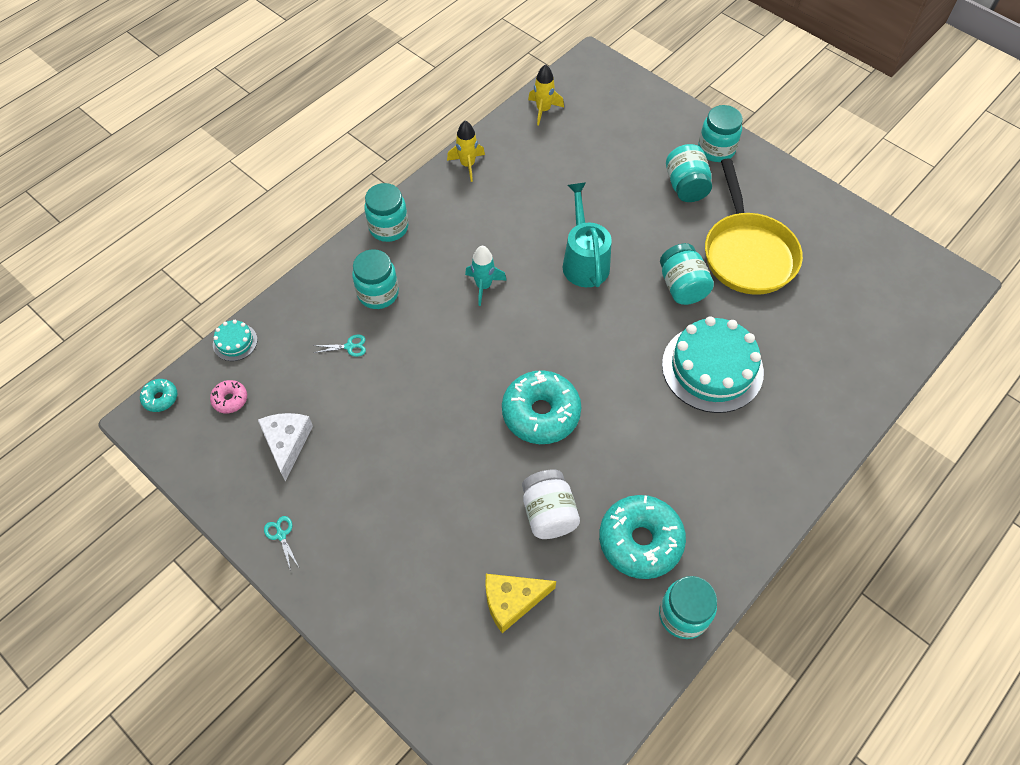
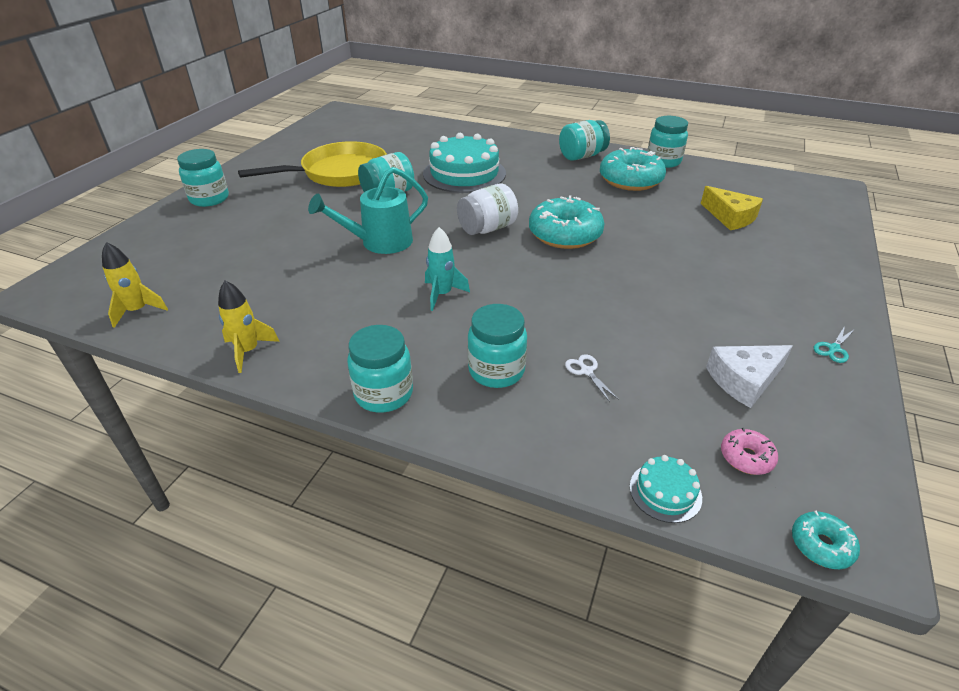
camera: 110 degrees left, 20 degrees down
(349, 346) = (586, 371): turquoise scissors -> white scissors
(548, 513) = (648, 215): white jar -> white jar (487, 228)
(686, 186) = (263, 207): turquoise jar -> turquoise jar (582, 156)

